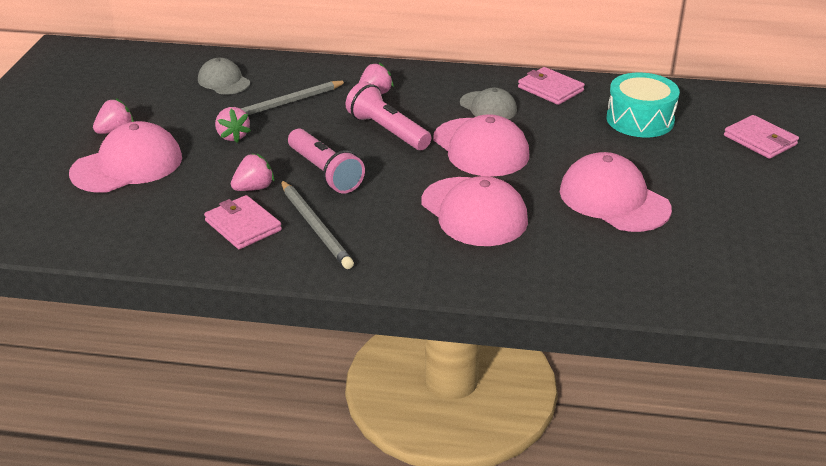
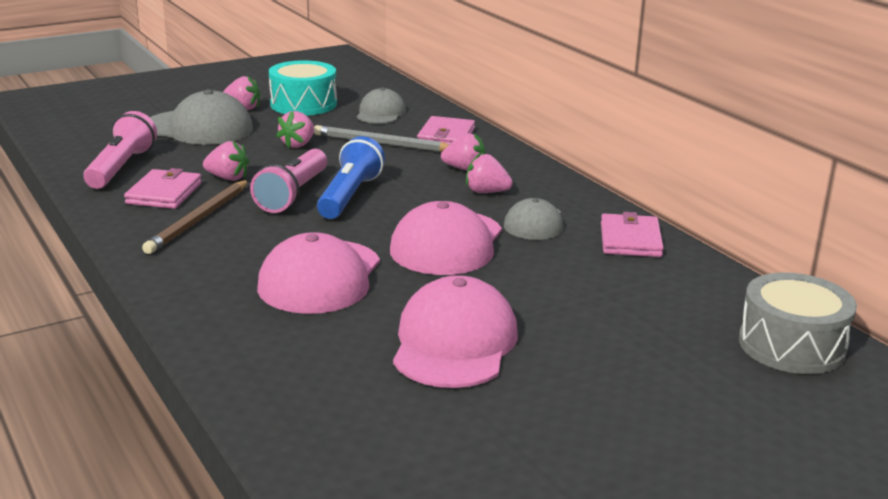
camera: 50 degrees right, 10 degrees down
(127, 165) = (198, 128): pink cap -> grey cap
(315, 226) = (199, 219): grey pencil -> brown pencil
(358, 152) = (349, 196): none -> blue flashlight
(387, 131) = (406, 195): pink flashlight -> pink flashlight (121, 168)
(422, 102) = (486, 192): none -> pink strawberry
(640, 120) = (658, 307): turquoise drum -> turquoise drum (303, 104)
(718, 105) = (791, 345): none -> grey drum
(760, 140) = (757, 399): pink wallet -> pink wallet (446, 136)

